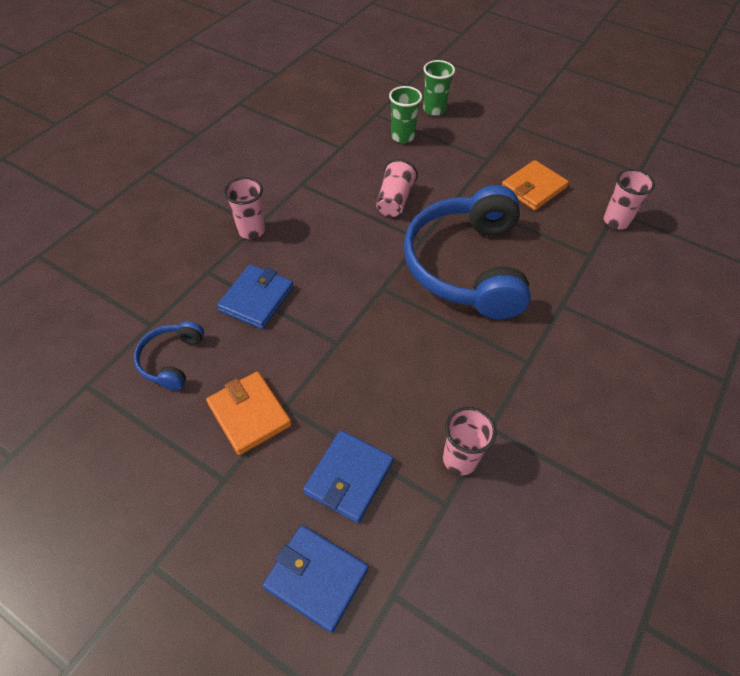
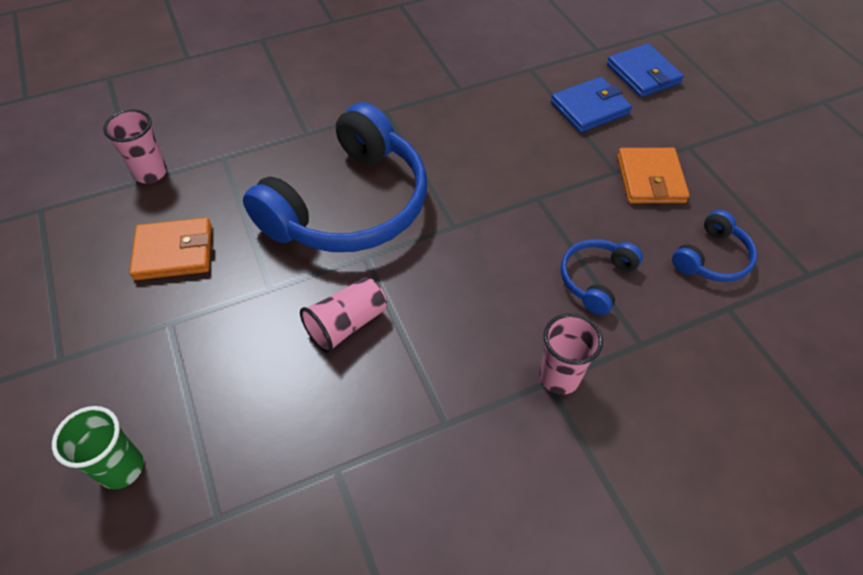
camera: 145 degrees left, 0 degrees up
(256, 299) = (596, 279): blue wallet -> blue headphones
(402, 136) = (229, 435): green cup -> none
(460, 459) = (499, 83): pink cup -> none

